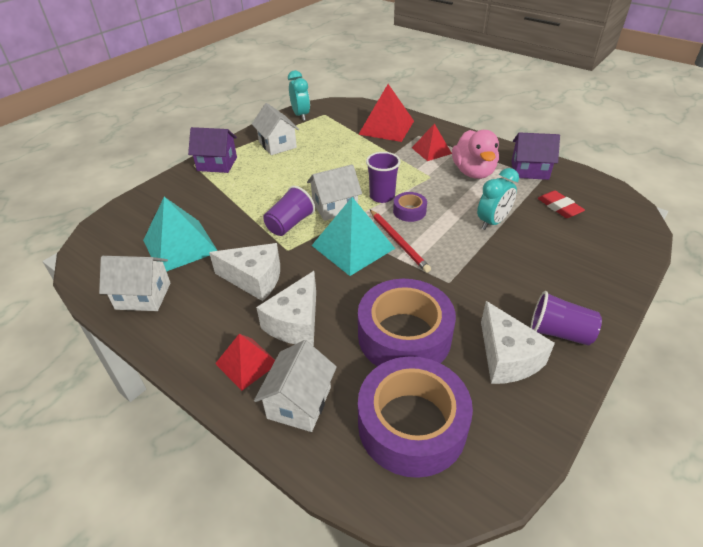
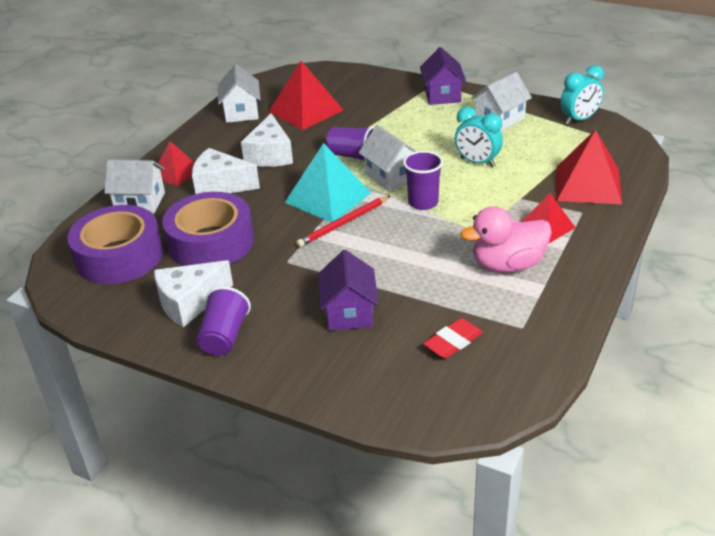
camera: 80 degrees right, 5 degrees down
(180, 246) = (305, 110): turquoise pyramid -> red pyramid
(409, 211) = (400, 224): purple tape -> none
(492, 222) = (400, 286): turquoise clock -> turquoise clock (477, 162)
(529, 170) = (537, 315): purple house -> purple house (349, 312)

